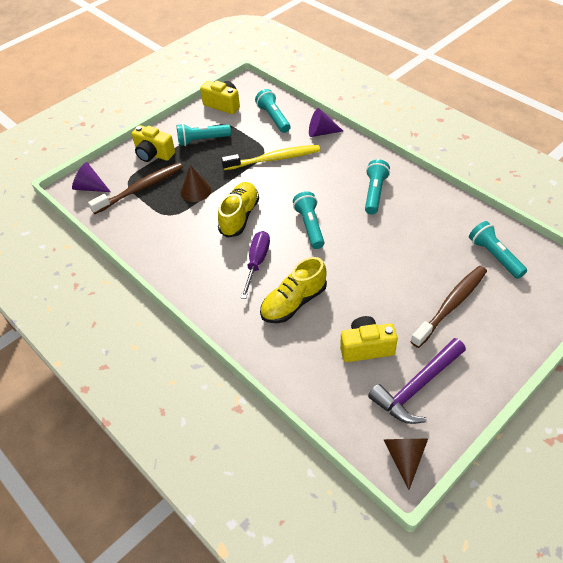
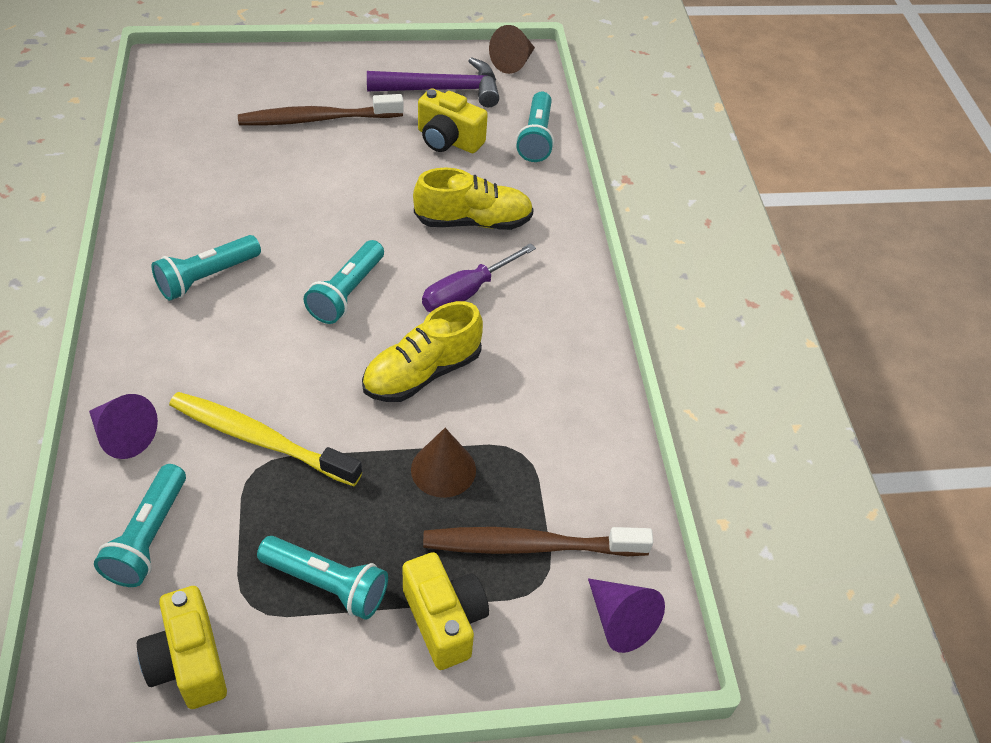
camera: 150 degrees left, 0 degrees up
(494, 256) = (203, 126): turquoise flashlight -> turquoise flashlight (536, 137)

